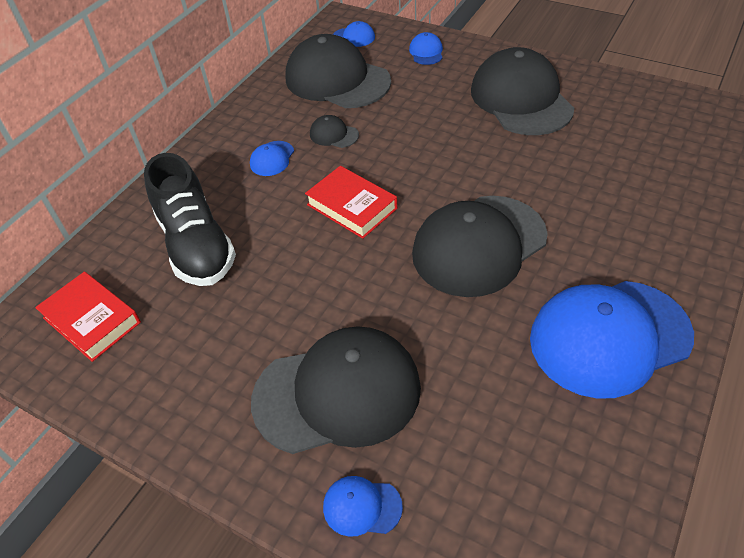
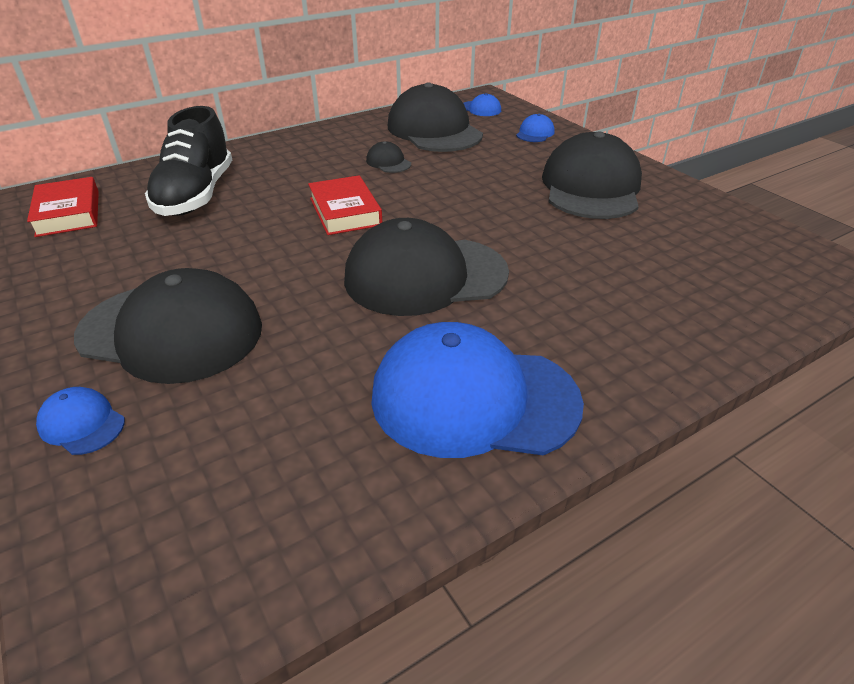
camera: 25 degrees right, 10 degrees down
(272, 159) = (320, 162): blue cap -> none

